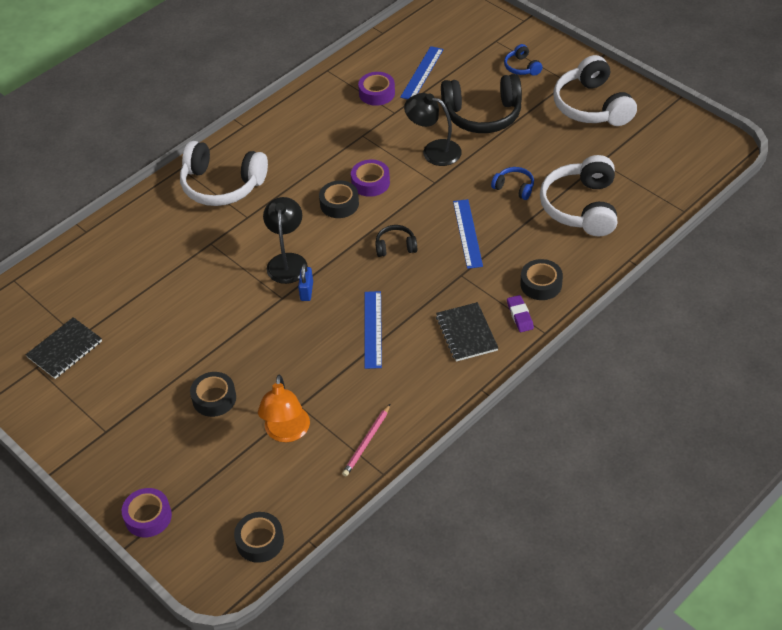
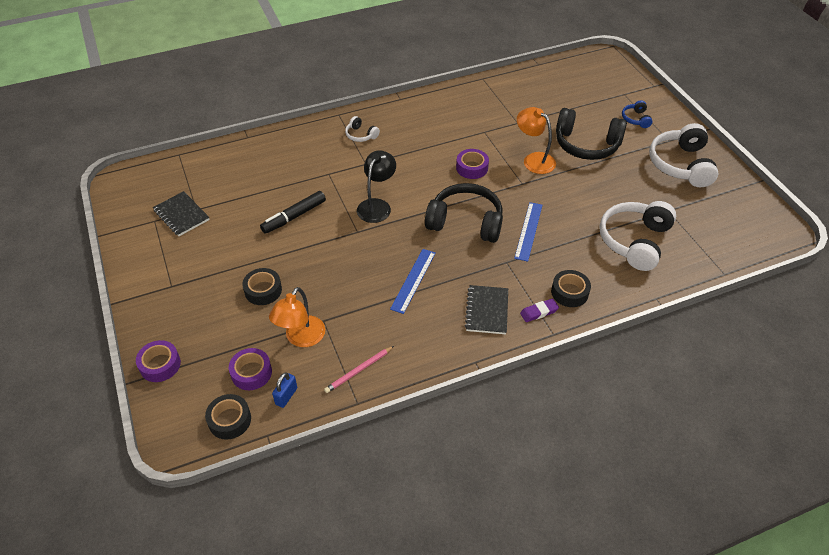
camera: 20 degrees right, 0 degrees up
(65, 349) = (181, 215): black notebook -> black notebook turned 75 degrees clockwise
(200, 306) = (294, 216): none -> black marker
(222, 185) = (361, 135): white headphones -> white headphones, size x0.47
(306, 291) = (378, 233): blue padlock -> blue padlock (286, 396)
(339, 204) = (439, 176): black tape -> none
(377, 93) = (511, 105): purple tape -> purple tape (251, 373)
(395, 246) = (465, 222): black headphones -> black headphones, size x2.11
(422, 73) = (553, 101): blue ruler -> none
(434, 151) = (534, 159): black lamp -> orange lamp
(514, 187) = (585, 208): blue headphones -> none
(520, 315) = (539, 312): purple eraser -> purple eraser turned 60 degrees clockwise

